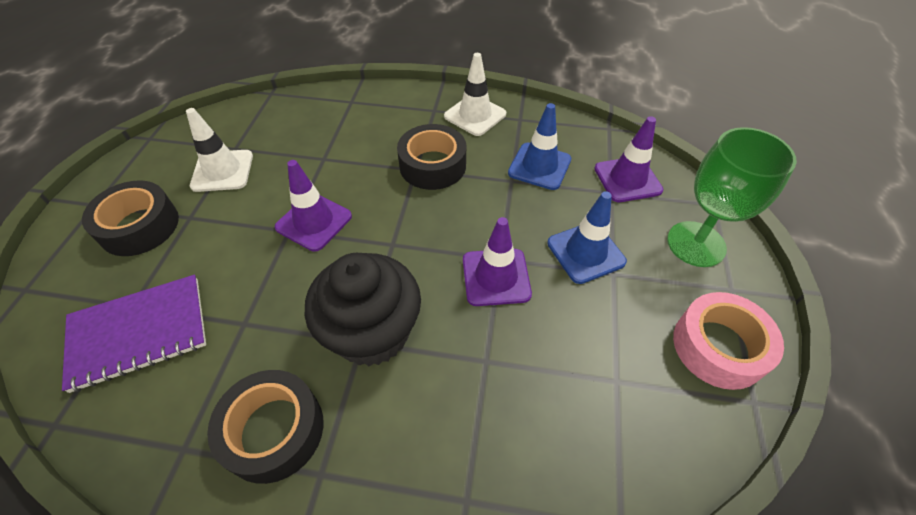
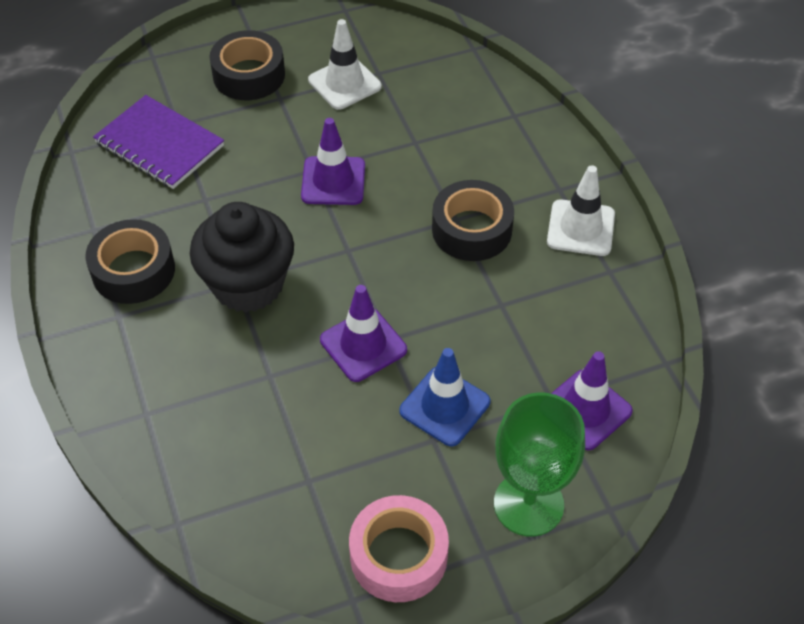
camera: 60 degrees right, 0 degrees up
(539, 166) = (542, 320): blue traffic cone -> none

